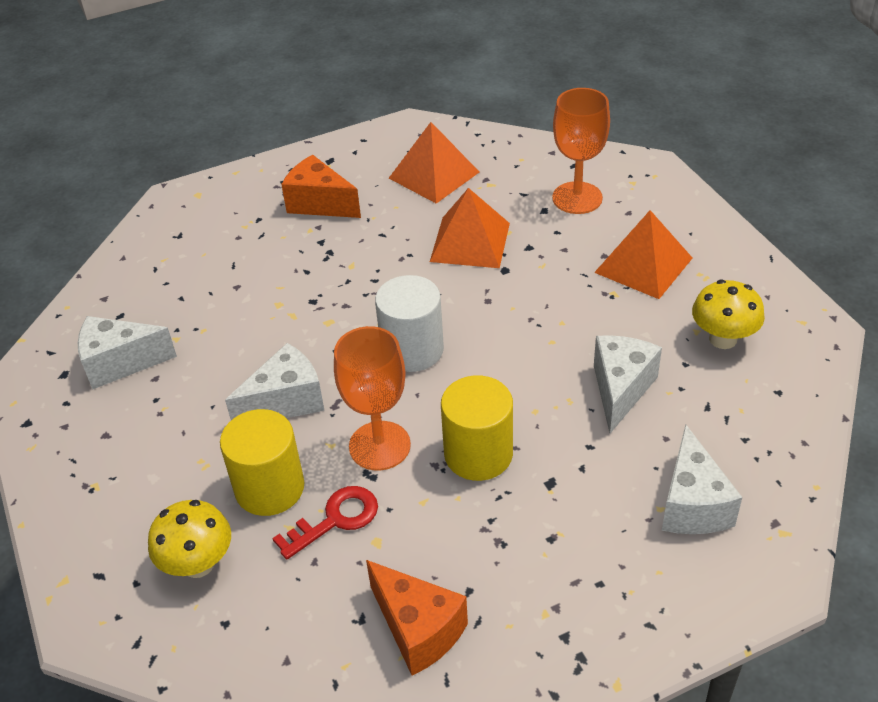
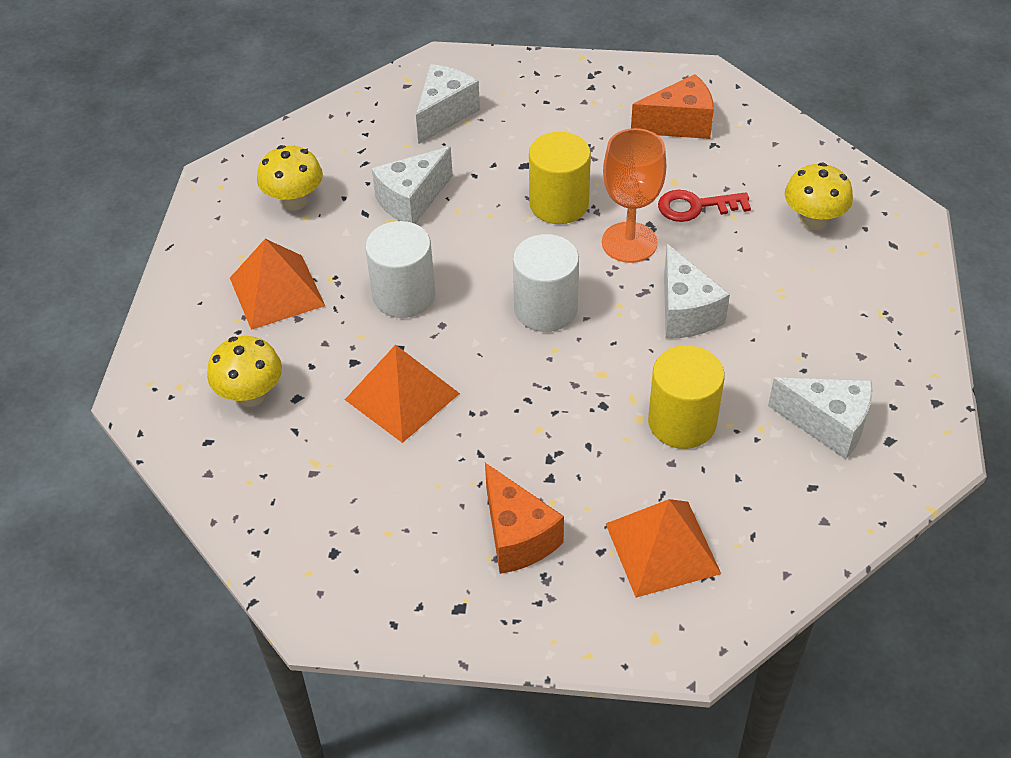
camera: 150 degrees left, 5 degrees up
(269, 488) = (734, 249): yellow cylinder -> yellow cylinder (682, 422)
(286, 402) = (685, 312): white cheese -> white cheese turned 105 degrees counterclockwise
(418, 629) = (679, 124): orange cheese -> orange cheese turned 90 degrees clockwise
(433, 175) = (361, 510): orange pyramid -> orange pyramid (662, 548)
(540, 307) = (404, 295): none -> white cylinder
(577, 198) = (251, 395): orange goblet -> yellow mushroom

